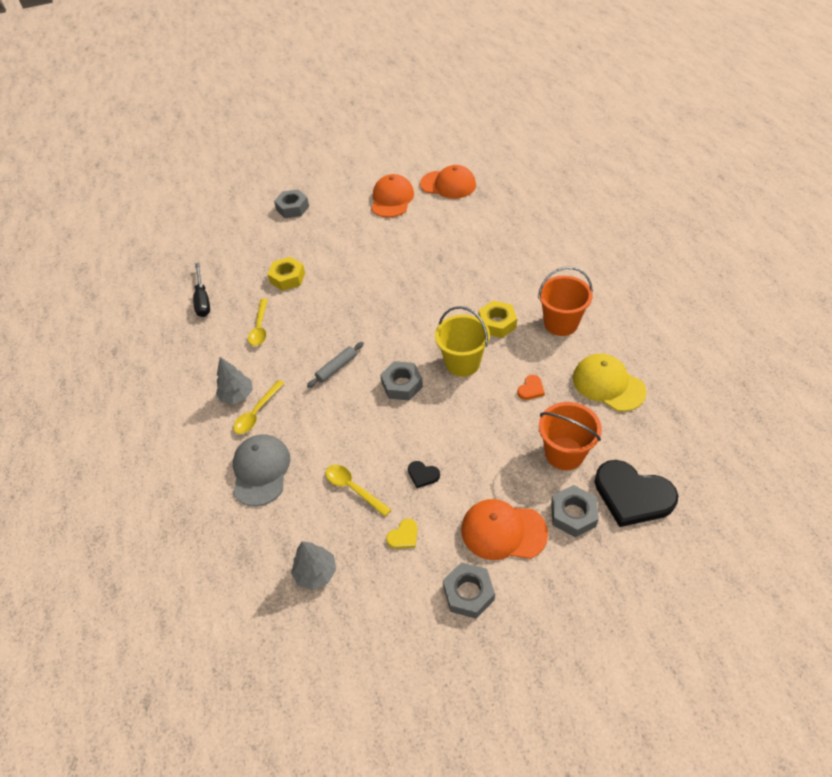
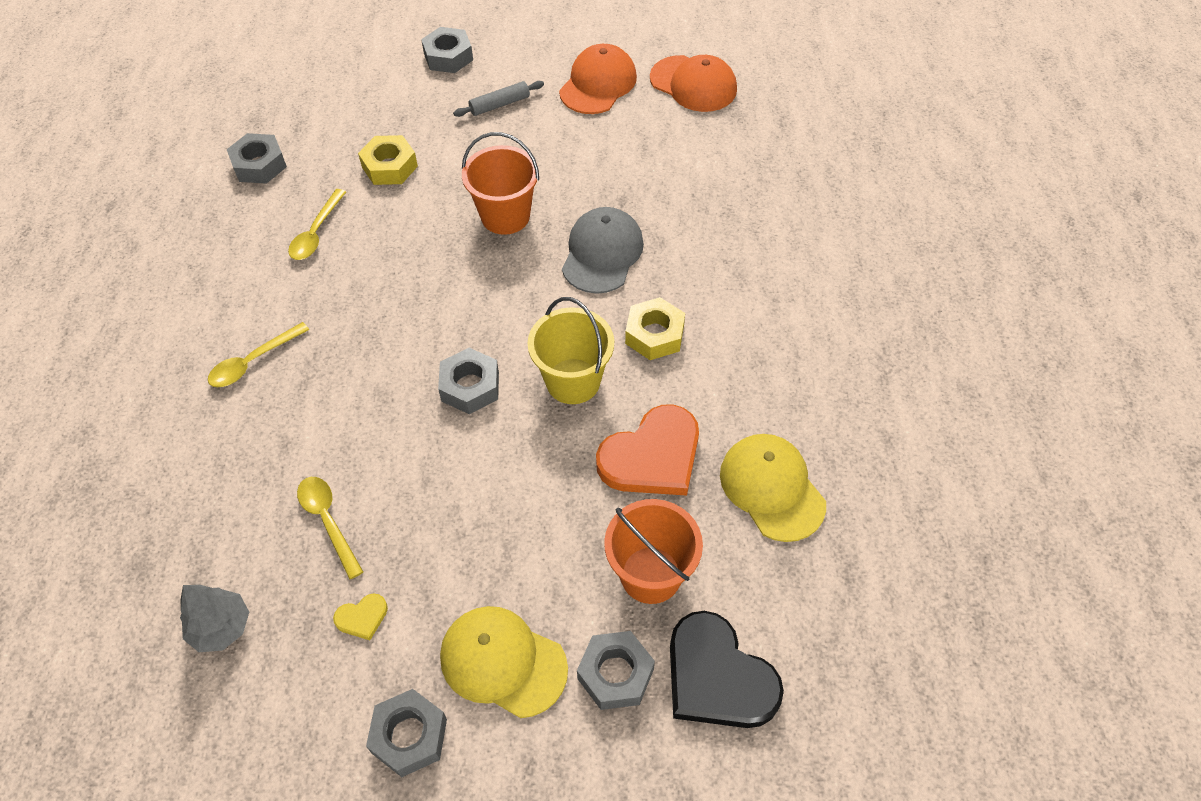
camera: 15 degrees right, 5 degrees up
(203, 300) = (259, 165): black screwdriver -> grey nut
(237, 395) = (239, 327): grey tree -> none
(261, 470) = (218, 450): grey cap -> grey cap (602, 253)
(337, 368) = (392, 330): grey rolling pin -> grey rolling pin (500, 104)
(423, 475) = (432, 535): black heart -> none
(503, 531) = (503, 662): orange cap -> yellow cap
(531, 389) = (652, 456): orange heart -> orange heart, size x2.32
(561, 323) = (750, 365): orange bucket -> orange bucket (505, 216)

